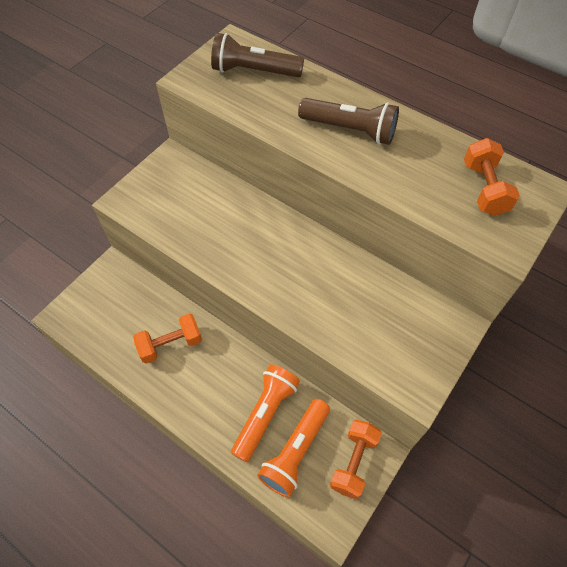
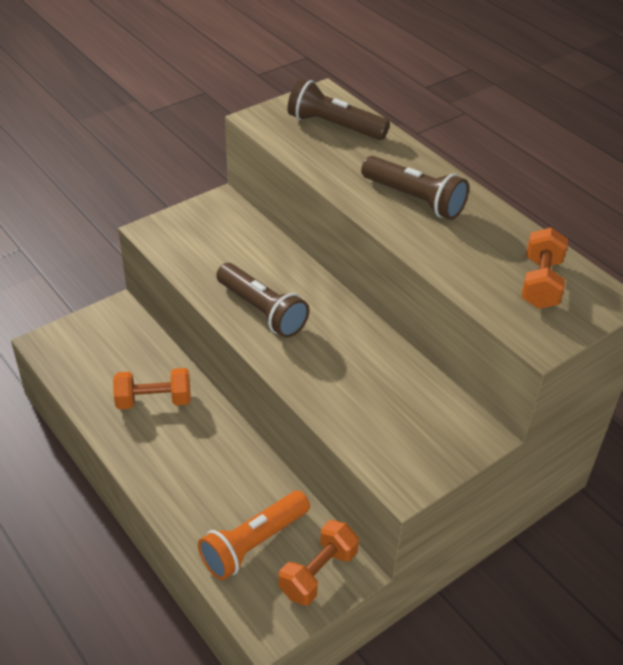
camera: 15 degrees right, 15 degrees down
(243, 256) = (262, 311): none -> brown flashlight
(265, 414) = (234, 497): orange flashlight -> none

